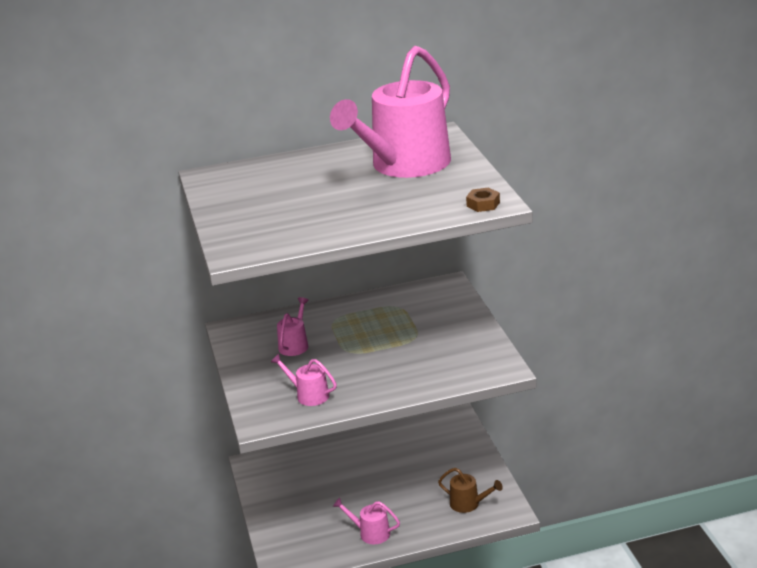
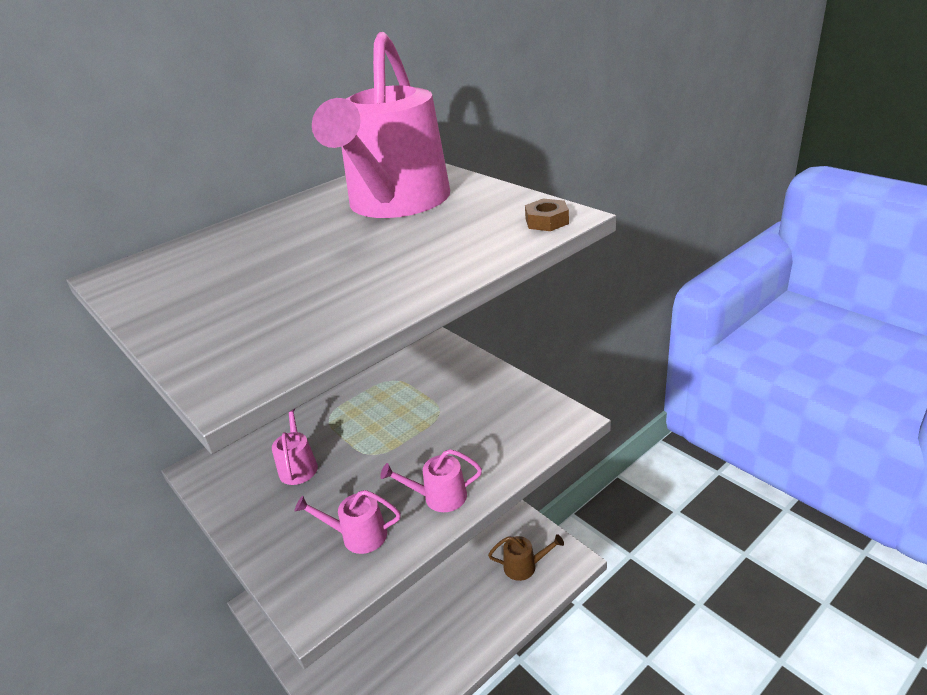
camera: 25 degrees left, 5 degrees up
(370, 533) = (444, 647): pink watering can -> pink watering can (439, 497)

